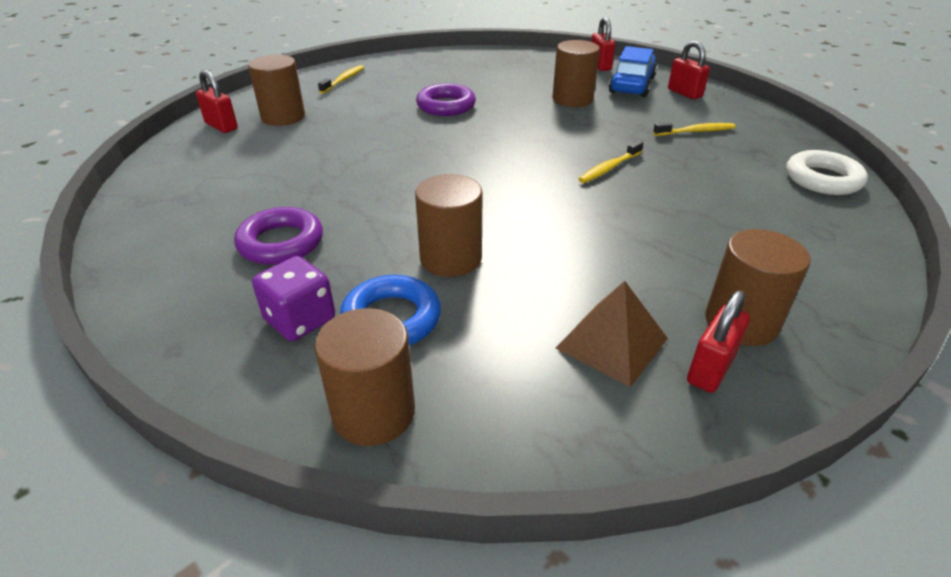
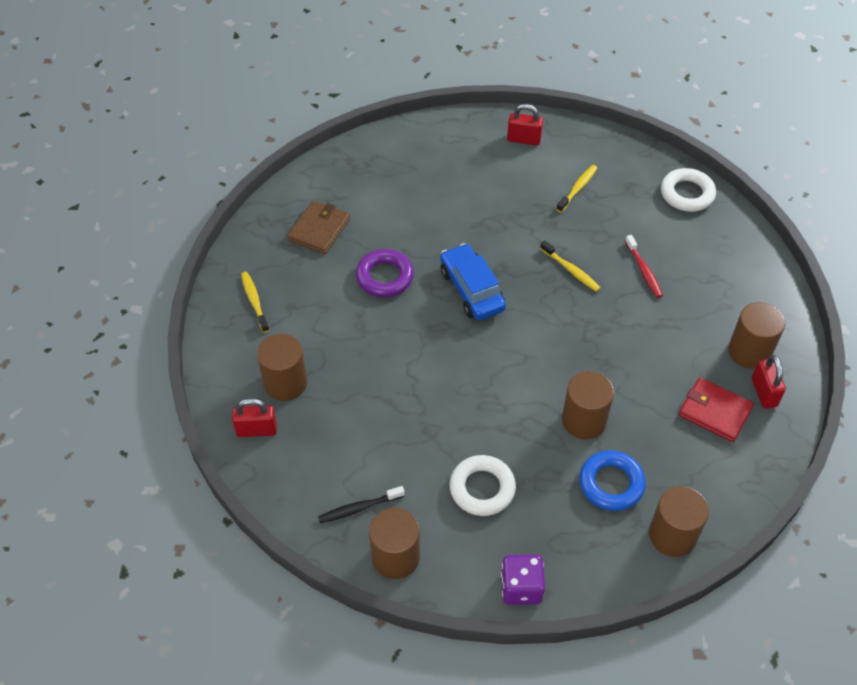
camera: 45 degrees left, 15 degrees up
(184, 195) = (359, 508): none -> black toothbrush
(281, 243) = (482, 488): purple ring -> white ring
(300, 320) = (572, 523): purple dice -> purple dice (521, 588)
(445, 72) = (319, 229): none -> brown wallet
(572, 99) = (460, 202): brown cylinder -> brown cylinder (395, 557)
(600, 65) = (425, 136): red padlock -> none
(609, 168) = (571, 270): yellow toothbrush -> yellow toothbrush turned 45 degrees counterclockwise
(611, 343) = (715, 411): brown pyramid -> red wallet
(631, 85) = (478, 152): blue car -> blue car (471, 290)
(689, 201) = (644, 271): none -> red toothbrush

